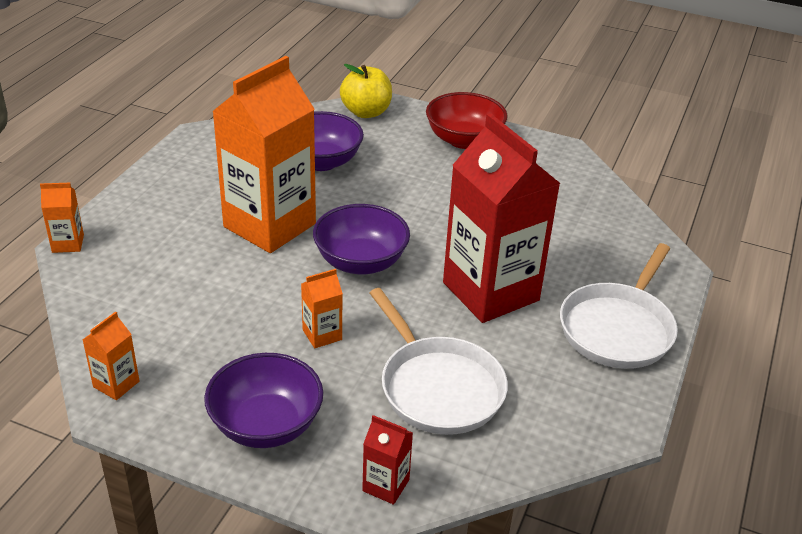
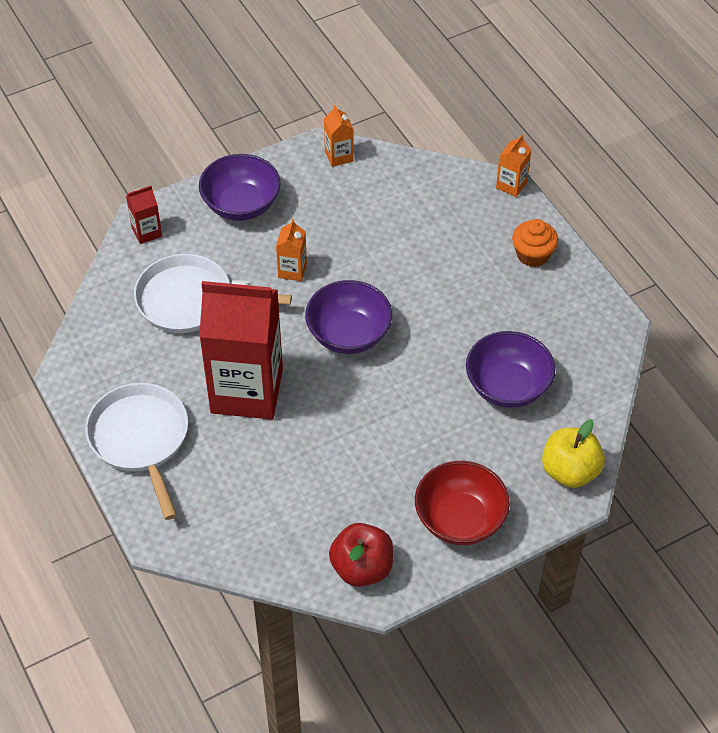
camera: 130 degrees right, 15 degrees up
(156, 199) = (533, 254): none -> orange cupcake
(269, 225) = (441, 305): orange carton -> none
(557, 163) = (362, 568): none -> red apple

